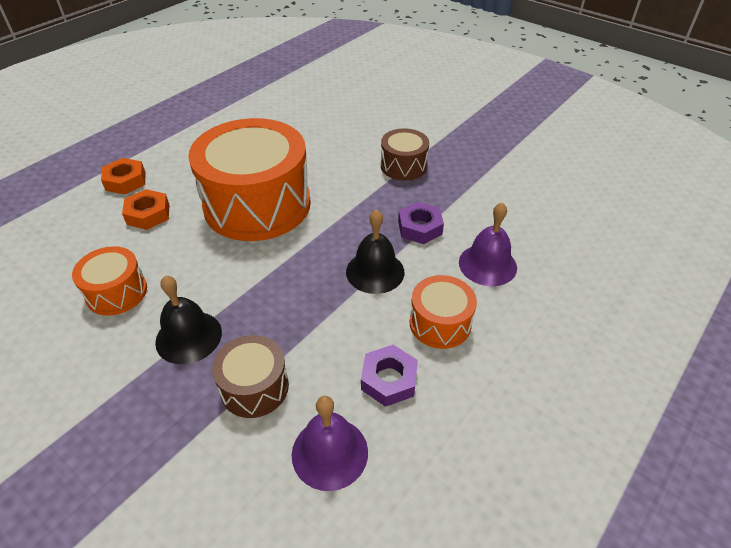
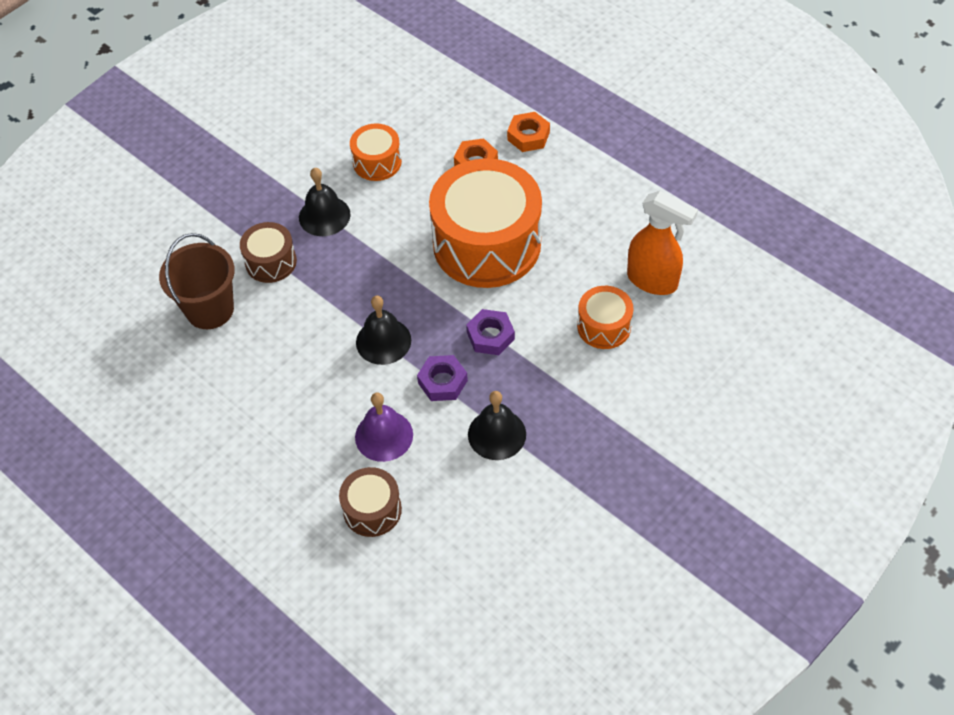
camera: 95 degrees right, 10 degrees up
(310, 118) = (653, 281): none -> orange spray bottle
(329, 453) = (210, 309): purple bell -> brown bucket
(389, 380) = (263, 347): purple nut -> purple nut (490, 336)
(403, 166) = (551, 374): brown drum -> brown drum (372, 510)
(440, 323) = (315, 387): orange drum -> orange drum (604, 326)
(469, 194) = (497, 434): none -> black bell

